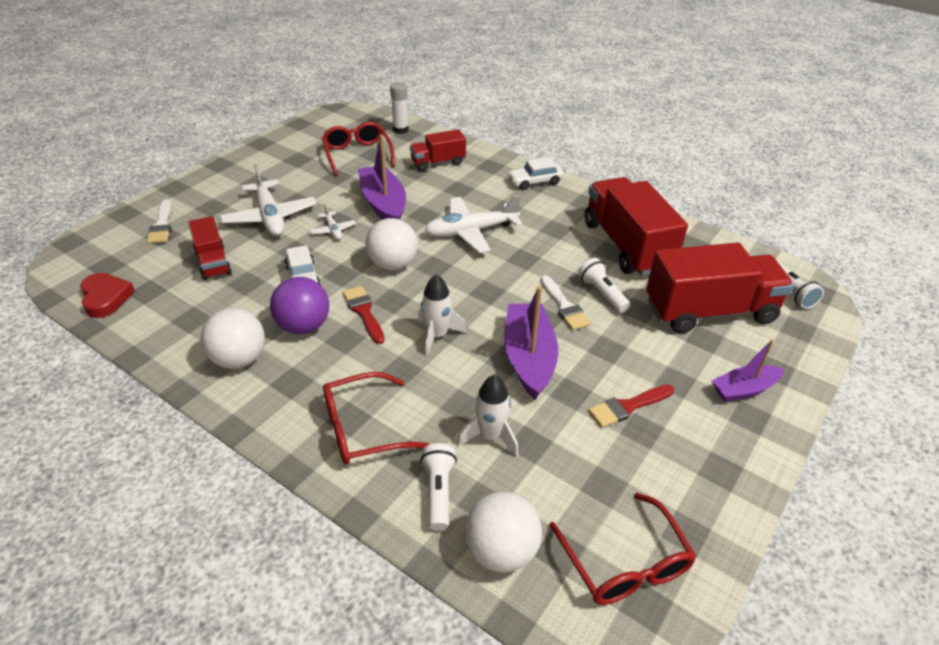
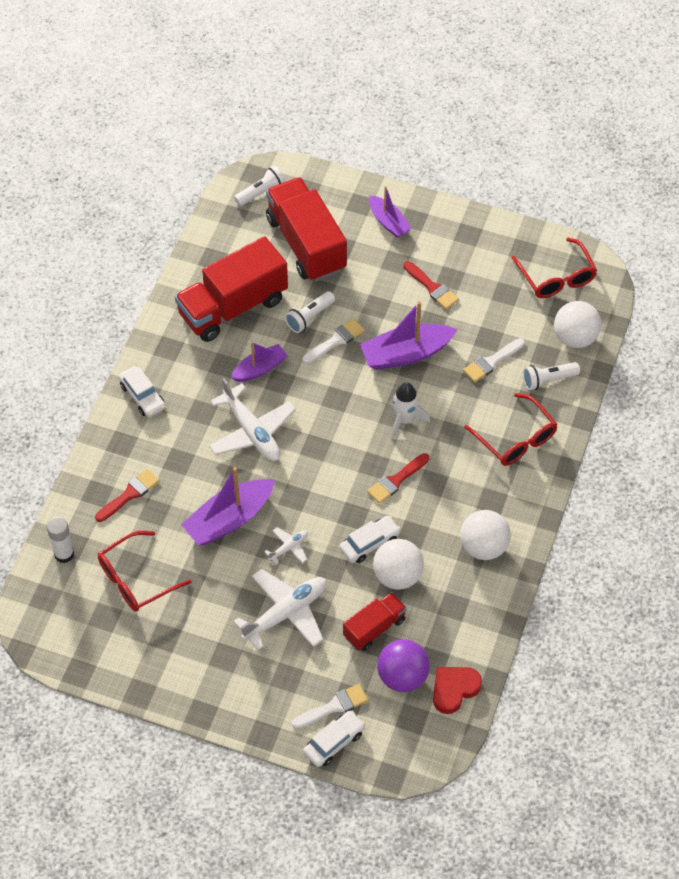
camera: 105 degrees left, 15 degrees up
(131, 219) = (334, 742): none -> white car
(303, 326) = (430, 517): purple ball -> purple ball (402, 676)
(393, 264) = (325, 479): white ball -> white ball (397, 576)
(438, 162) = (130, 494): red truck -> red brush
(490, 436) = (491, 362): white rocket -> white brush
(543, 249) = (259, 369): none -> purple boat
(624, 563) = (556, 277): red glasses -> red glasses turned 105 degrees clockwise

